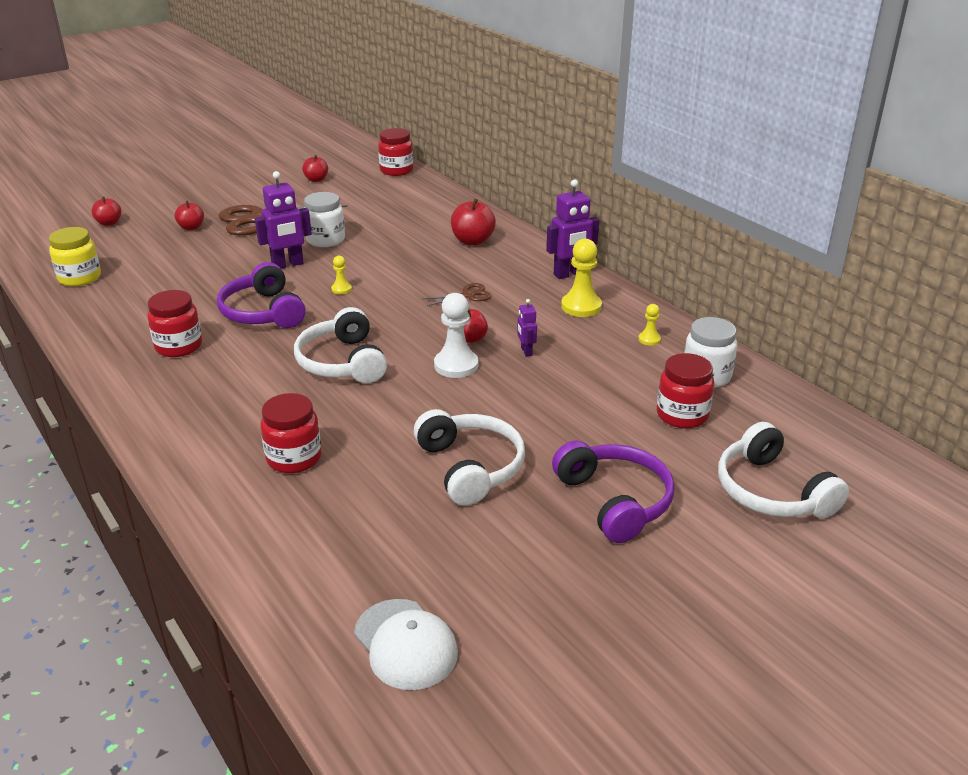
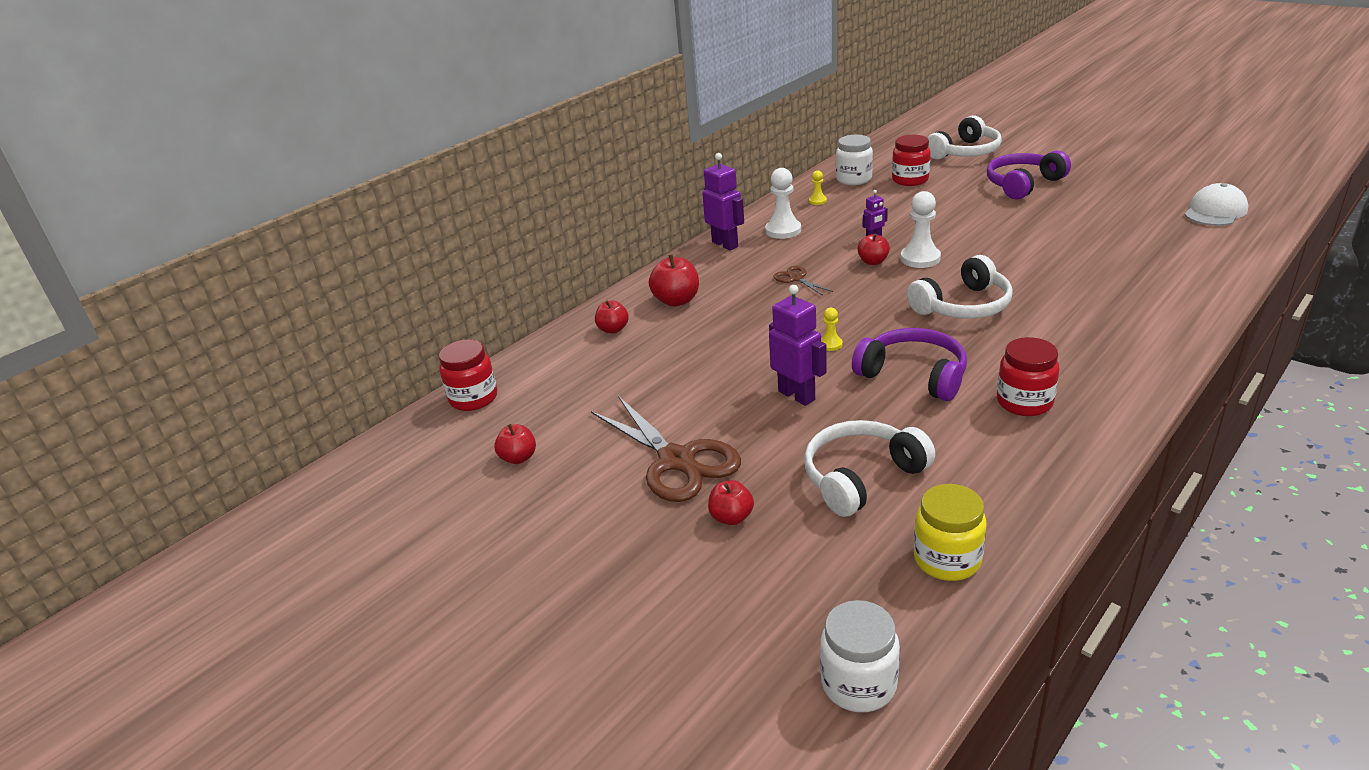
camera: 100 degrees left, 0 degrees up
(109, 223) = (756, 623): red apple -> red apple (613, 329)
(263, 312) = (913, 375): purple headphones -> purple headphones turned 105 degrees counterclockwise
(294, 458) = (1112, 288): red jar -> none
(325, 240) = (717, 389): white jar -> white jar (858, 684)
(470, 467) = (1042, 227): white headphones -> white headphones (861, 477)
(581, 307) = (783, 230): yellow pawn -> white pawn

